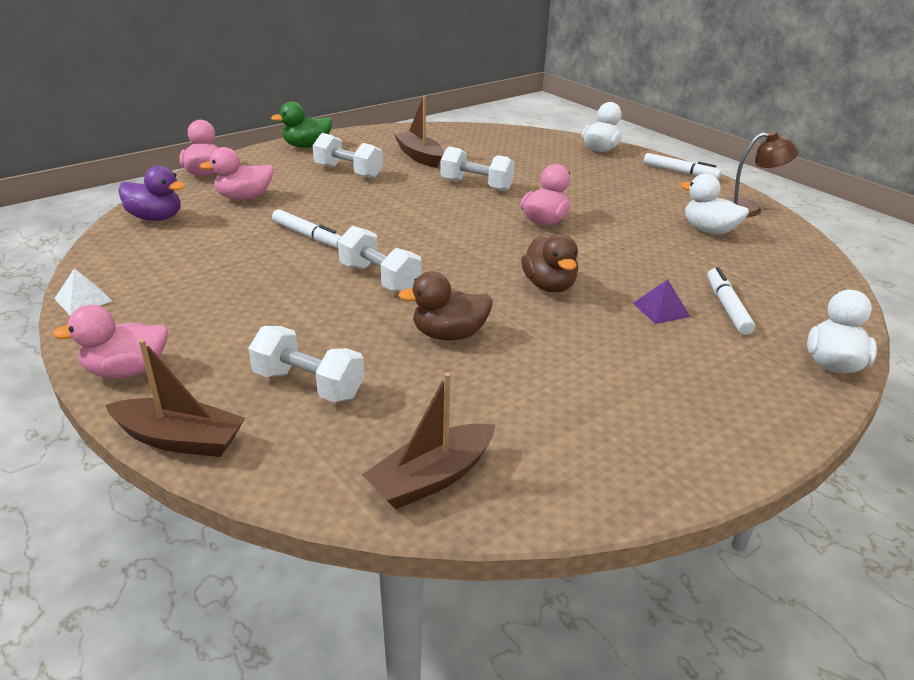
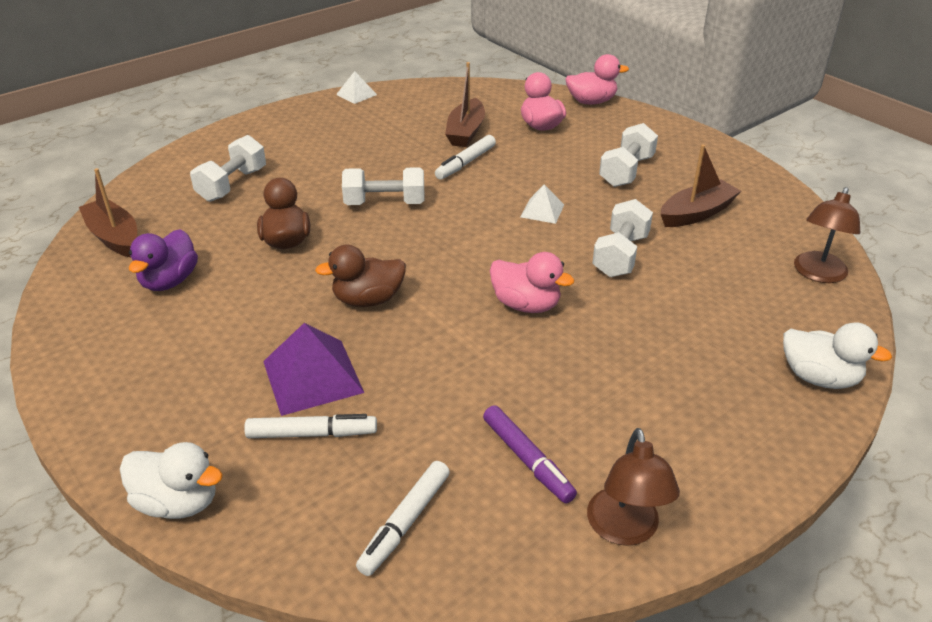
camera: 90 degrees right, 5 degrees up
(127, 371) = (265, 123): pink duck -> none
(156, 218) = (489, 96): purple duck -> purple duck (169, 281)
(179, 439) = (189, 149): brown boat -> brown boat (466, 132)
(307, 146) = (690, 142): green duck -> none
(379, 278) = (385, 203): white dumbbell -> white dumbbell turned 45 degrees clockwise
(407, 207) = (542, 211): none -> white pyramid
(497, 135) = (817, 274): none -> brown lamp
(661, 309) = (312, 376): purple pyramid -> purple pyramid, size x1.79
(679, 172) = (758, 465): white marker -> white marker (406, 522)
(709, 230) = (527, 459): white duck -> purple marker

